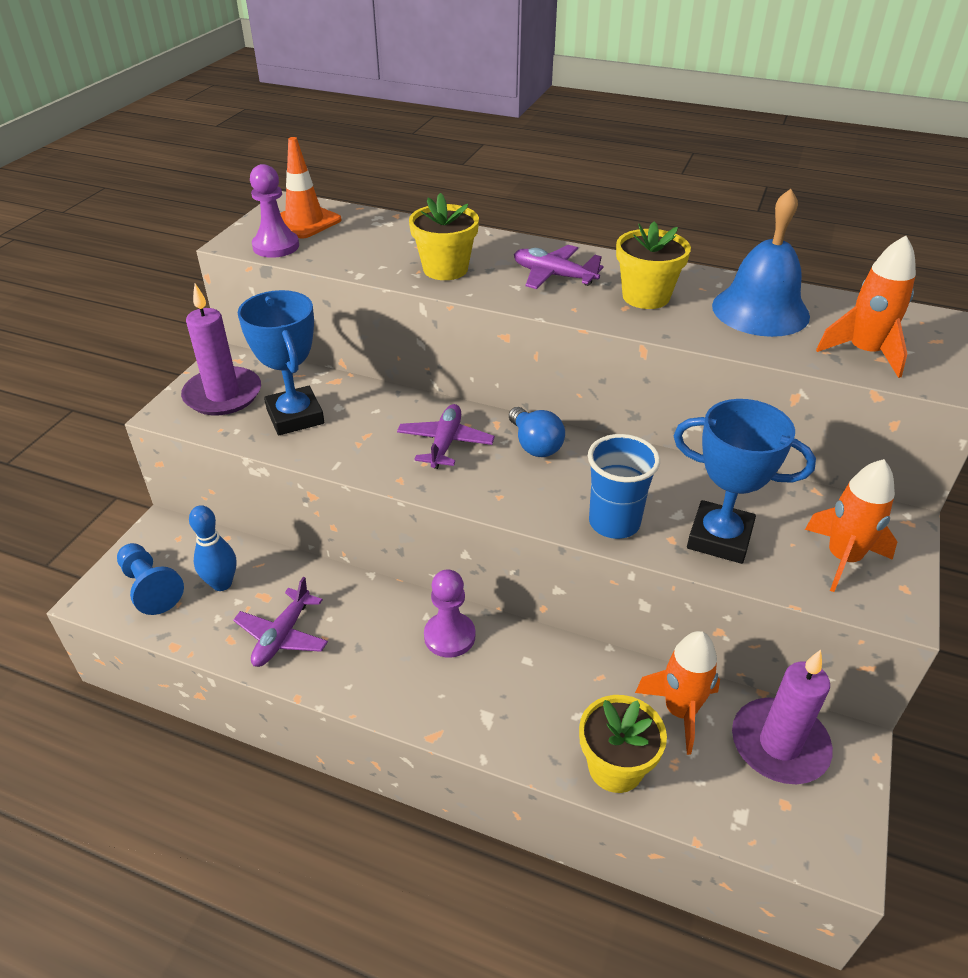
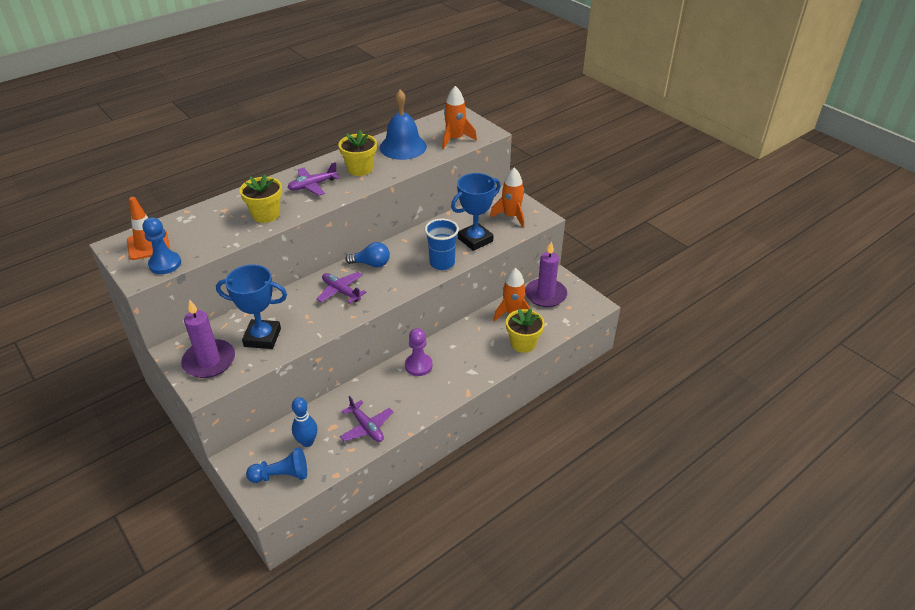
camera: 60 degrees left, 0 degrees up
(276, 246) = (165, 264): purple pawn -> blue pawn

